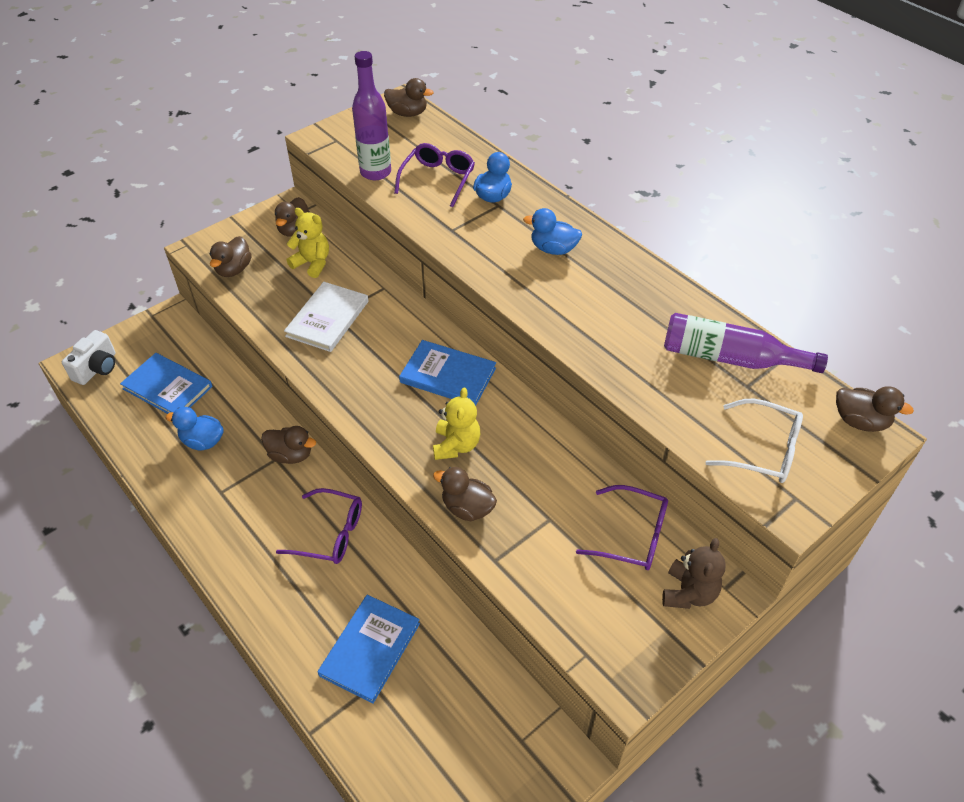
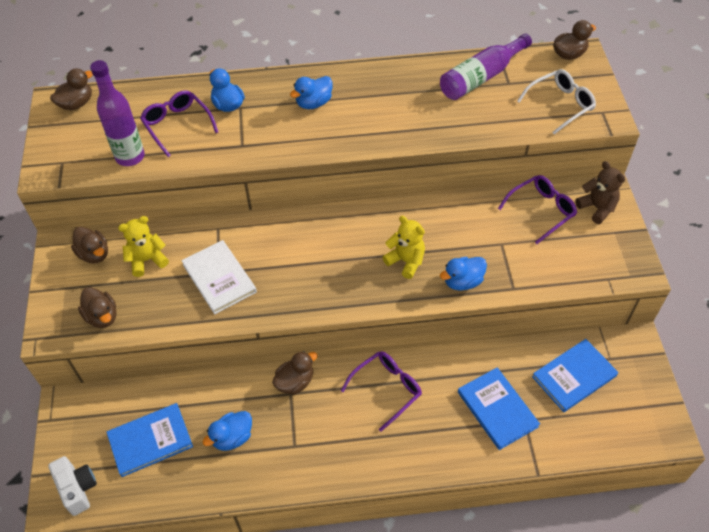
camera: 55 degrees left, 5 degrees up
(448, 375) = (339, 234): blue book -> blue book (574, 376)
(467, 508) = (462, 282): brown duck -> blue duck

